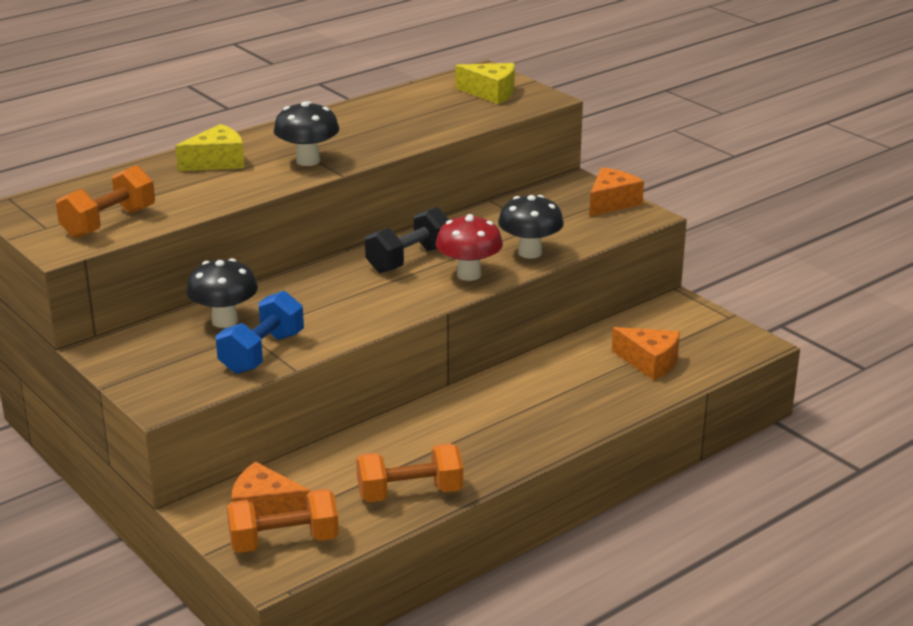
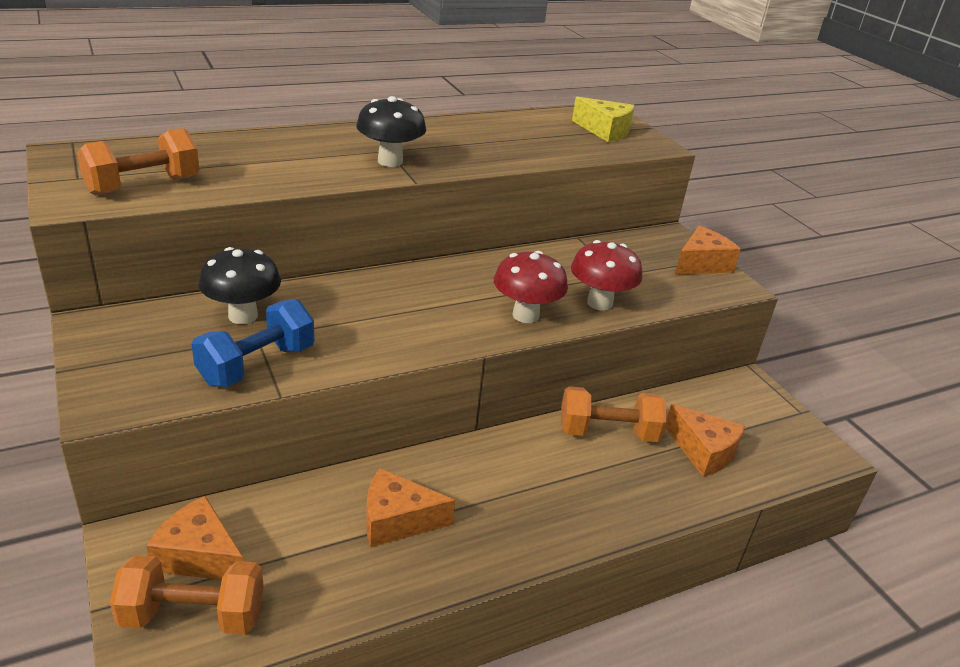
camera: 10 degrees right, 5 degrees up
(217, 162) = (300, 145): yellow cheese -> none
(409, 260) = (470, 285): black dumbbell -> none
(410, 493) = (373, 575): orange dumbbell -> orange dumbbell (608, 432)
(411, 457) = (397, 520): none -> orange cheese
(530, 253) = (599, 303): black mushroom -> red mushroom

